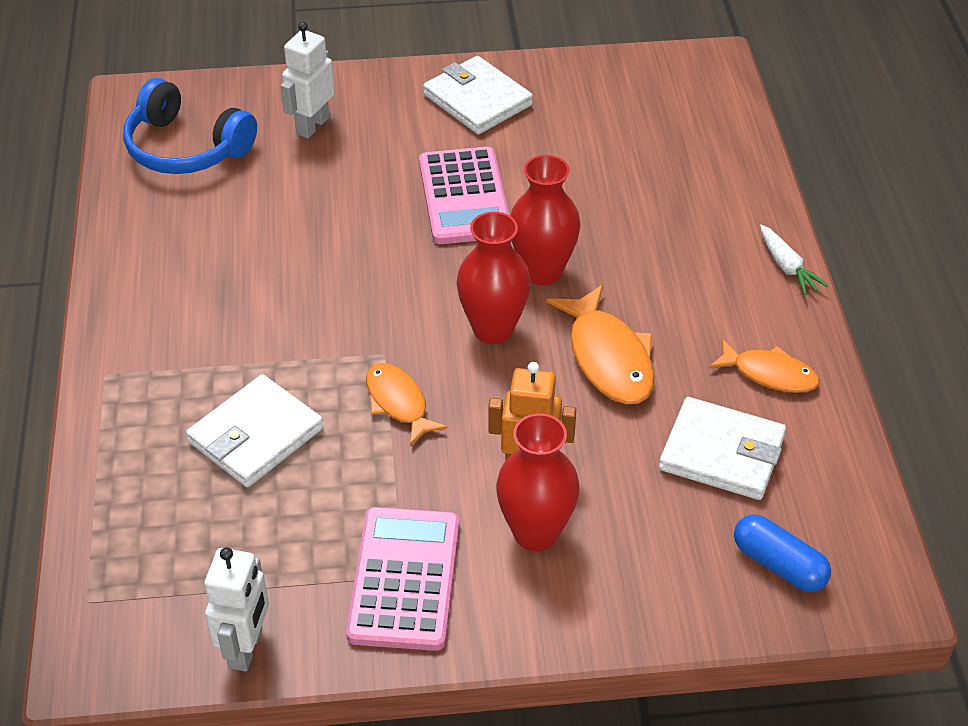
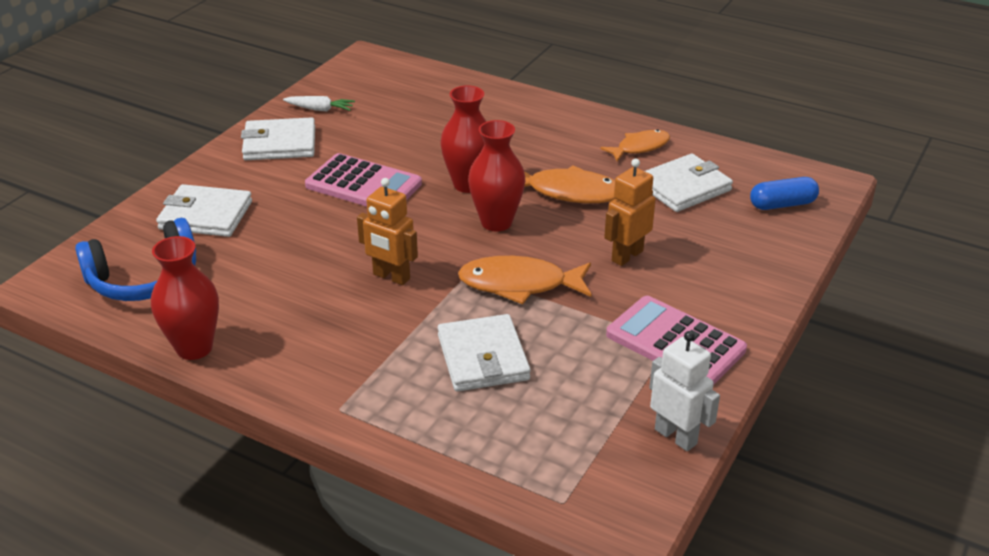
camera: 55 degrees left, 10 degrees down
(312, 125) = (206, 215): white robot -> white wallet
(327, 302) = (391, 277): none -> orange robot
(398, 403) = (519, 284): orange fish -> orange fish, size x1.53
(536, 533) = (683, 276): red vase -> red vase (194, 348)
(787, 267) = (564, 107): white carrot -> white carrot (320, 109)

